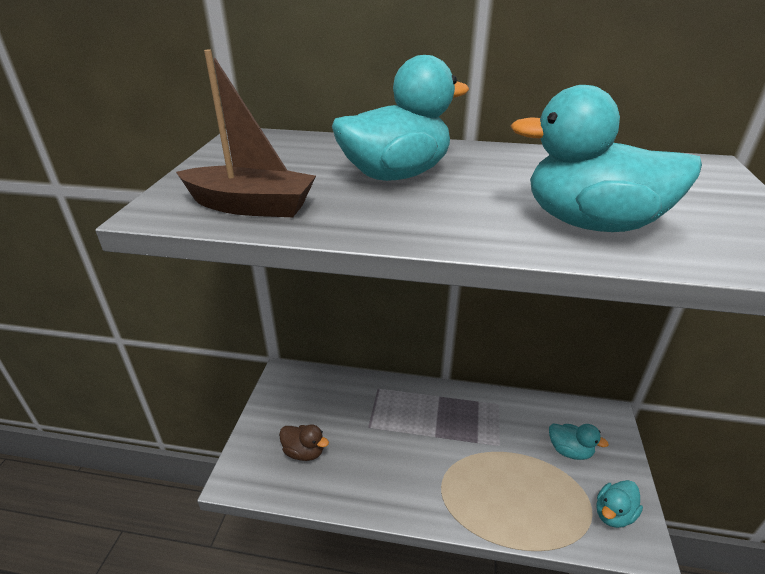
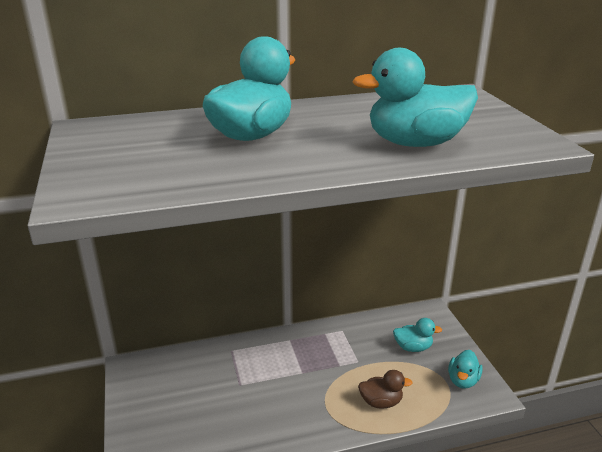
camera: 25 degrees left, 5 degrees down
(251, 206) = (155, 180): brown boat -> none
(304, 452) = (189, 425): brown duck -> brown duck (381, 402)

